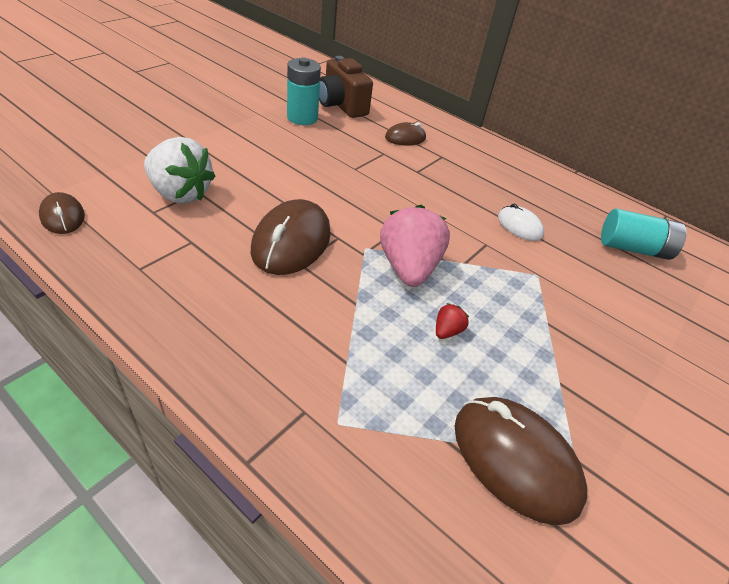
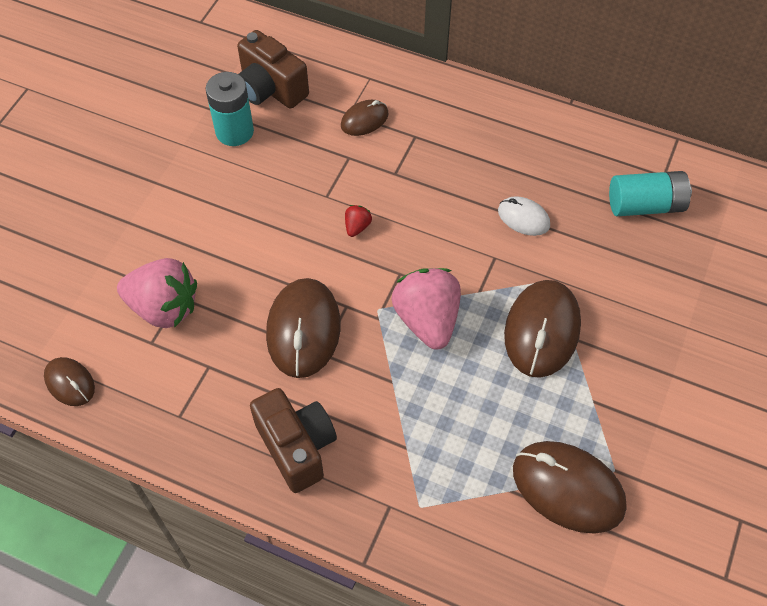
camera: 10 degrees left, 15 degrees up
(180, 193) = (164, 307): white strawberry -> pink strawberry
(235, 326) = (297, 447): none -> brown camera
(447, 331) = (483, 382): red strawberry -> red strawberry (357, 227)
(518, 308) = (542, 330): none -> brown mouse

